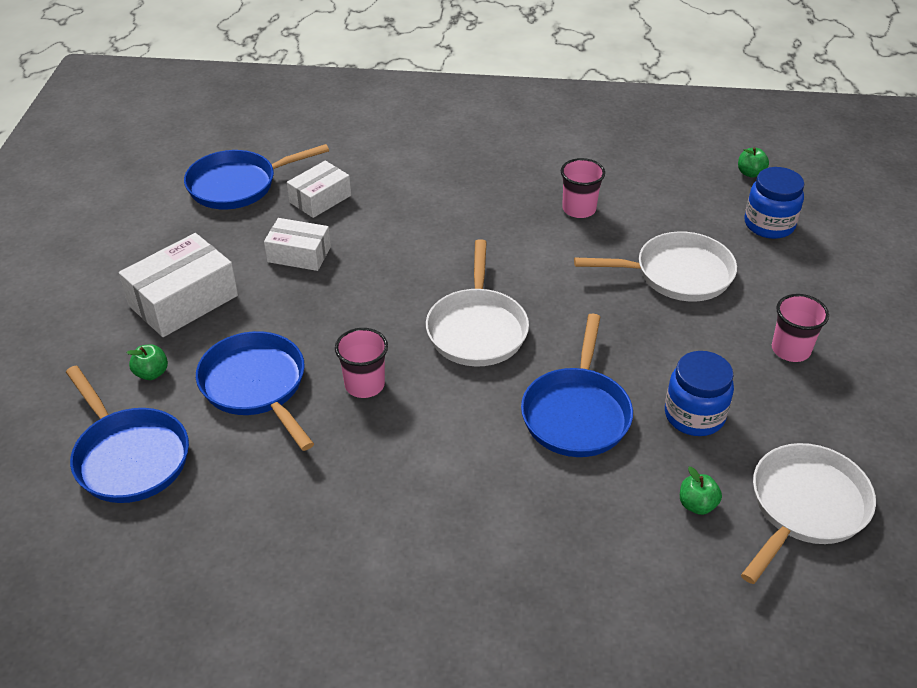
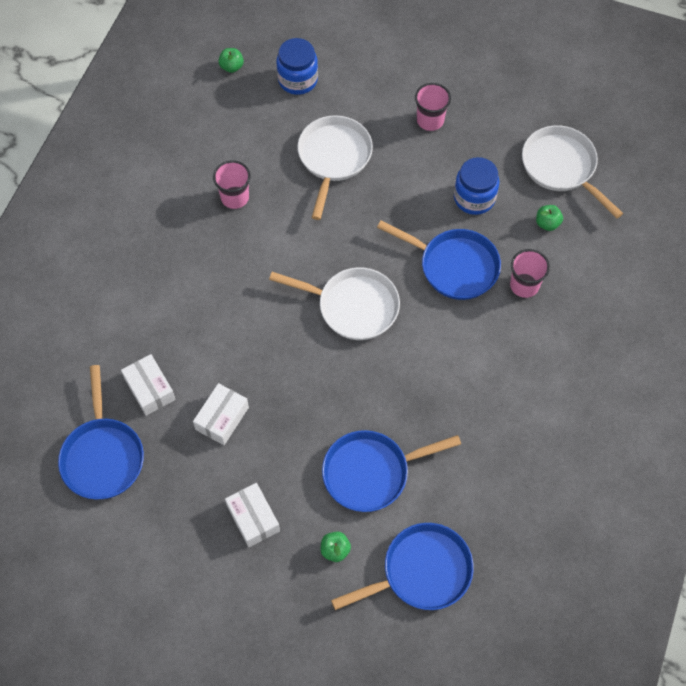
camera: 75 degrees left, 20 degrees up
(183, 300) = (253, 518): white box -> white box, size x0.63
(364, 385) = (390, 396): pink cup -> pink cup (524, 285)

